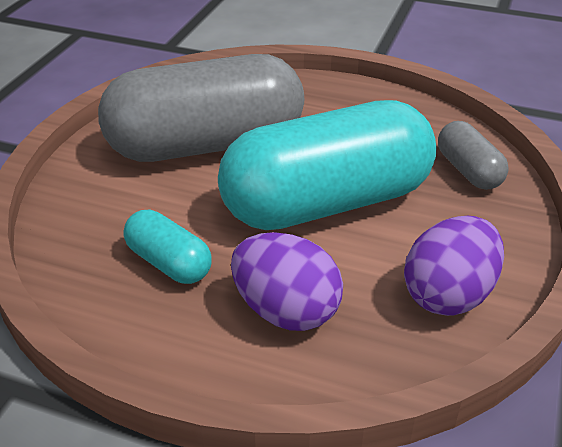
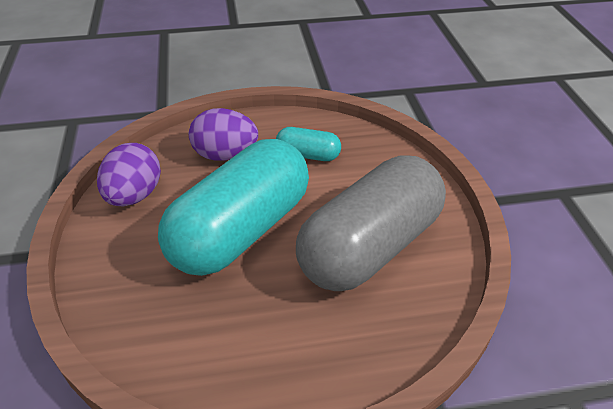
camera: 150 degrees right, 5 degrees up
(468, 170) = (137, 311): grey capsule -> none

